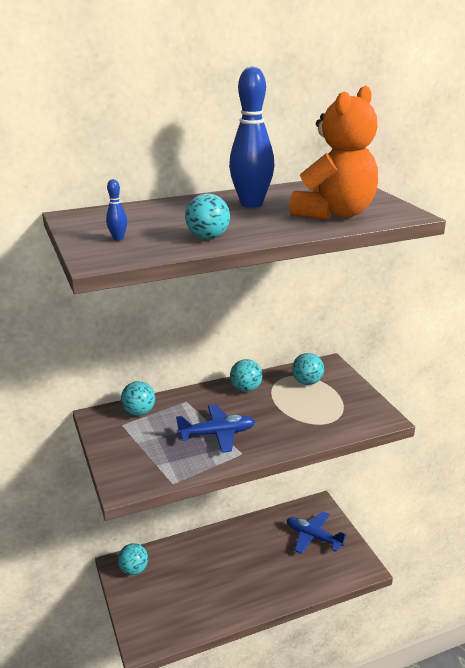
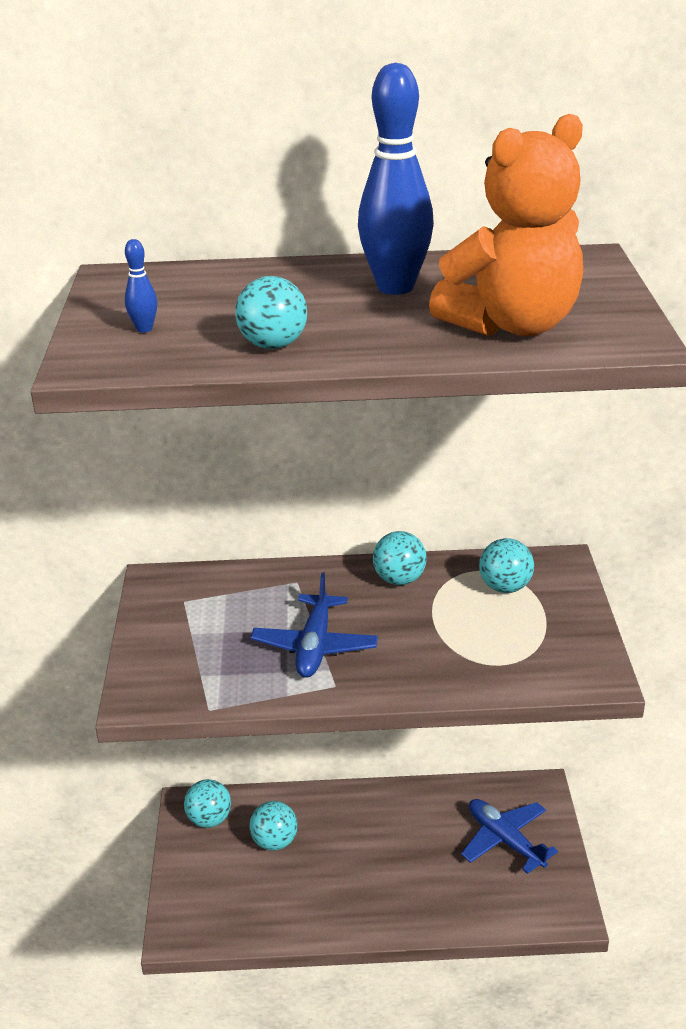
camera: 20 degrees right, 5 degrees up
(139, 412) = (218, 586): turquoise ball -> turquoise ball (274, 842)
(217, 434) = (315, 646): blue plane -> blue plane turned 90 degrees clockwise

